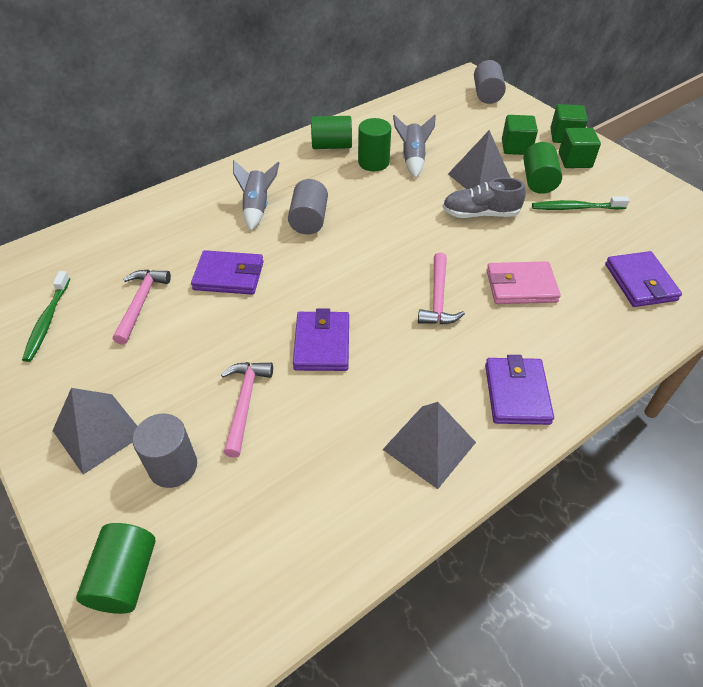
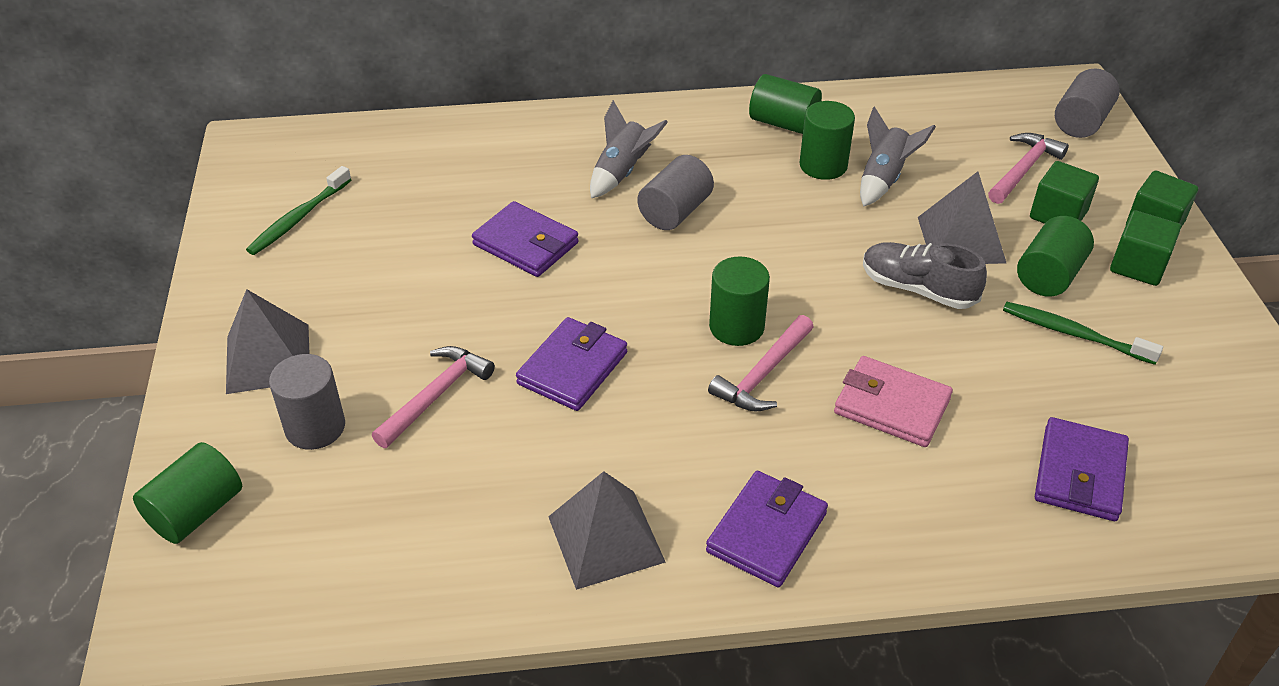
camera: 30 degrees right, 5 degrees down
(140, 303) = (406, 237): pink hammer -> pink hammer (1023, 169)
(400, 276) = (736, 327): none -> green cylinder

